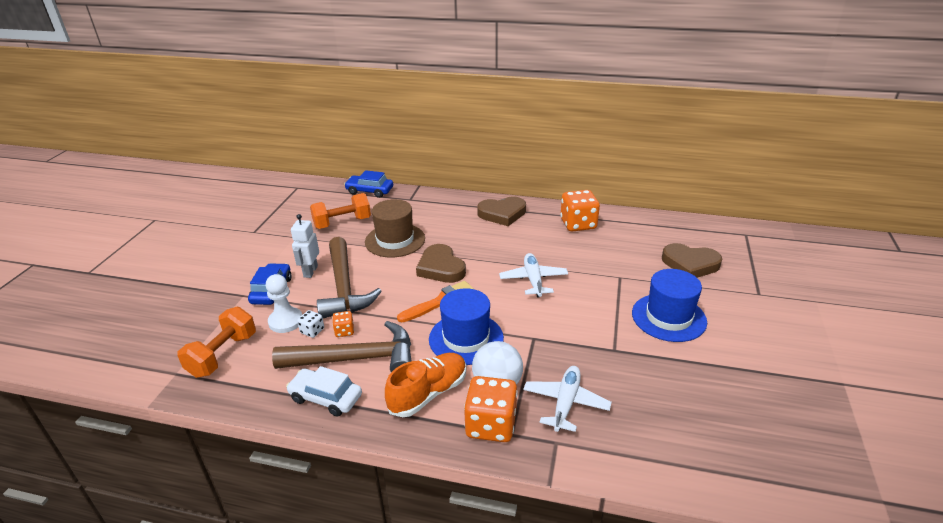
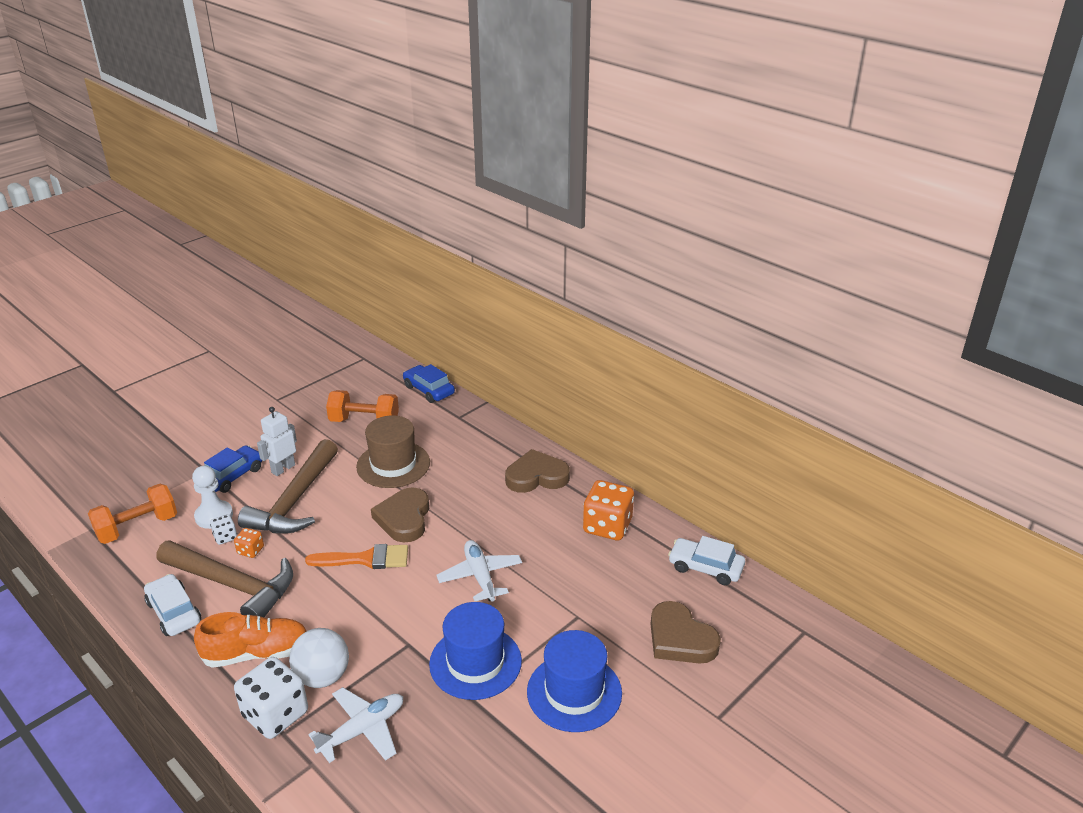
camera: 30 degrees right, 0 degrees up
(466, 338) = (345, 612): blue hat -> blue hat (475, 662)
(491, 425) = (275, 714): orange dice -> white dice
(502, 214) = (536, 476): brown heart -> brown heart turned 150 degrees clockwise
(533, 280) = (480, 576): white plane -> white plane turned 45 degrees counterclockwise
(658, 224) = (705, 568): none -> white car

